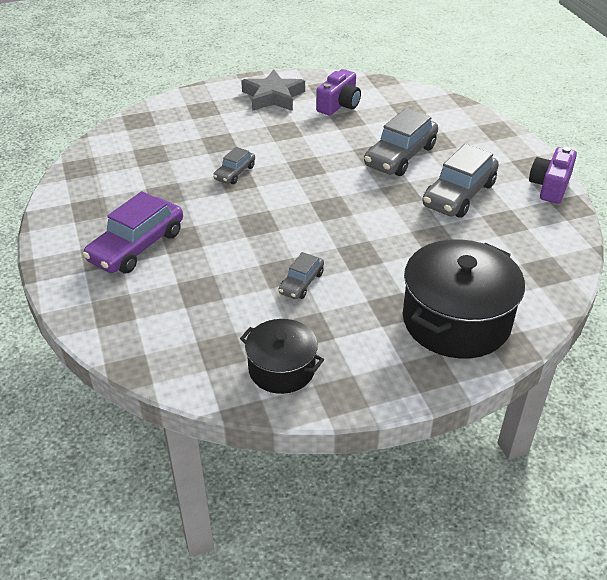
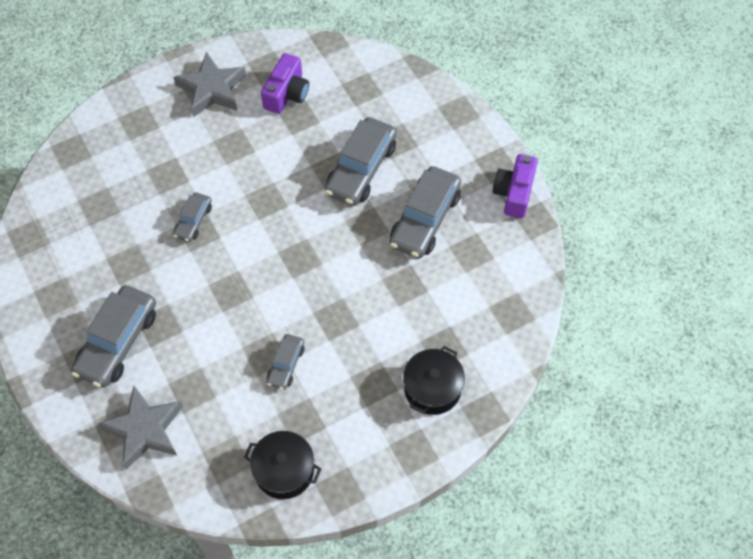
camera: 10 degrees left, 20 degrees up
(137, 246) = (117, 342): purple car -> grey car
(142, 315) = (144, 430): none -> grey star
(456, 320) = (432, 388): black pot -> black pot, size x0.58

